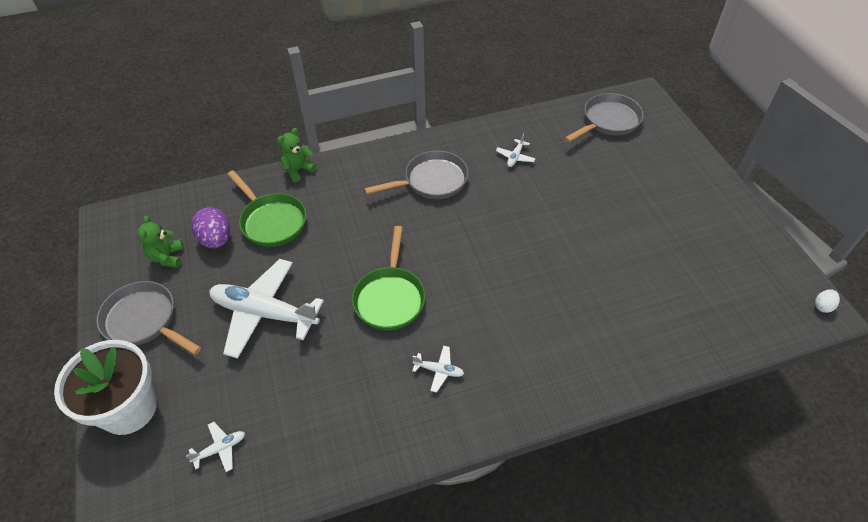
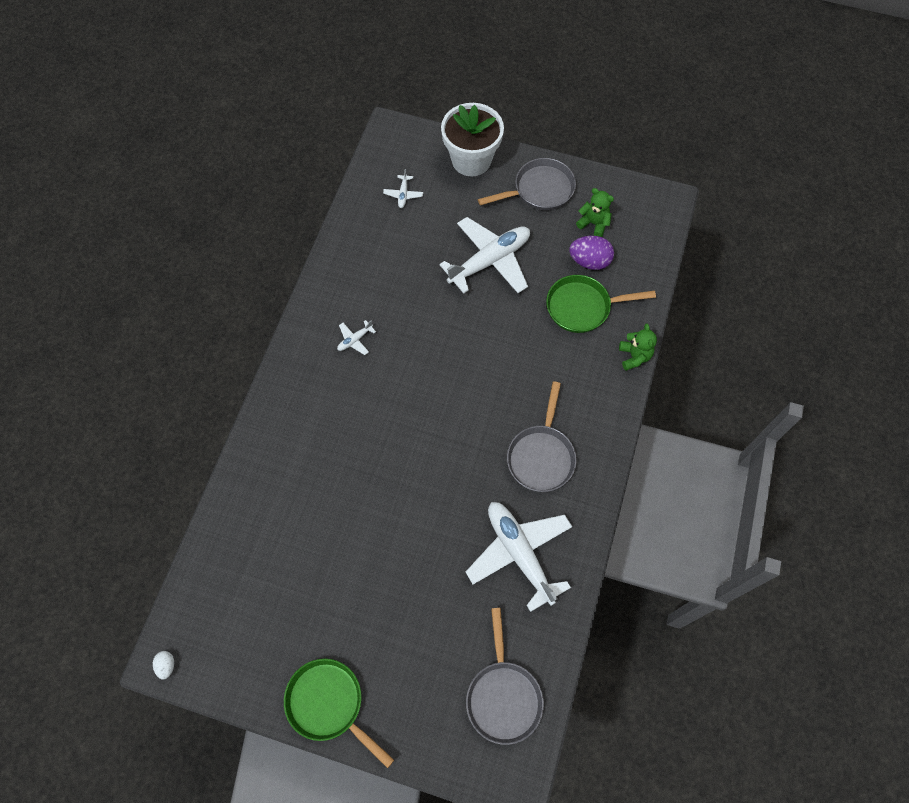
camera: 125 degrees right, 15 degrees up
(390, 298) = (440, 346): green pan -> green pan (329, 704)
(515, 157) = (519, 553): white plane -> white plane, size x2.42

